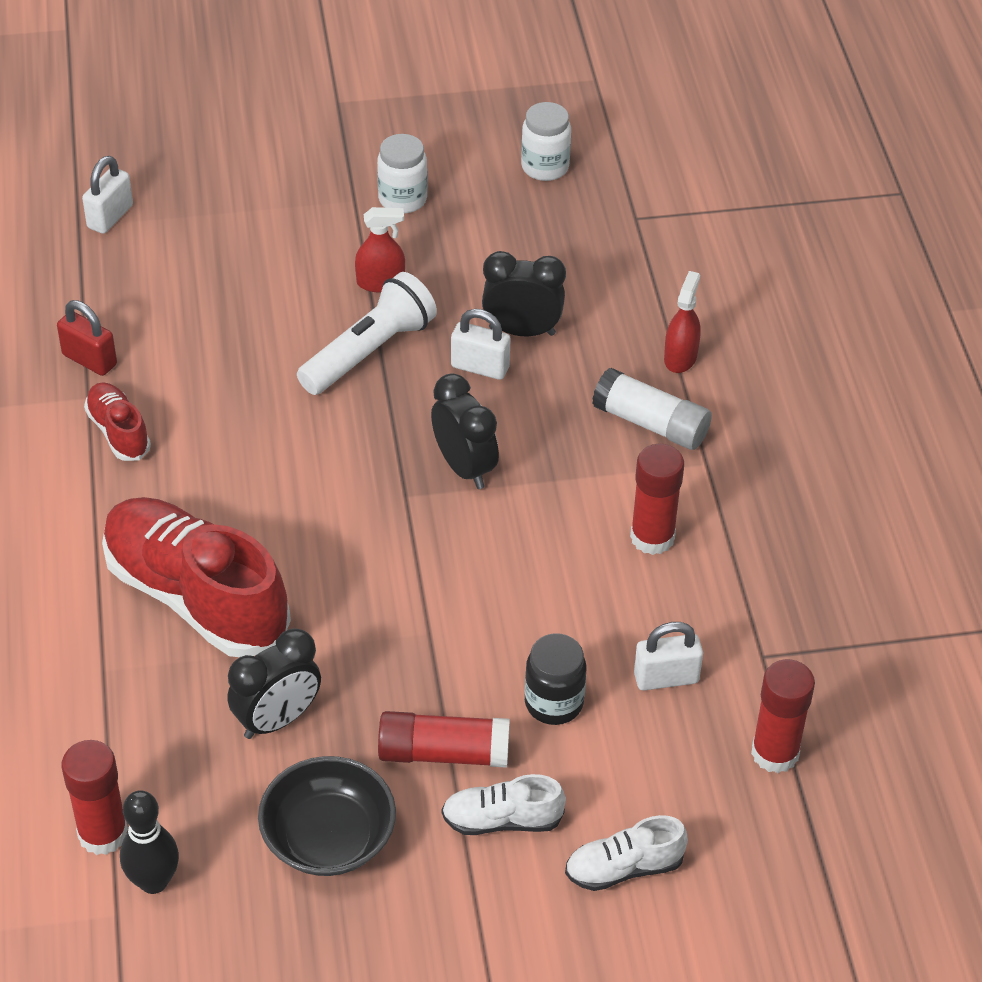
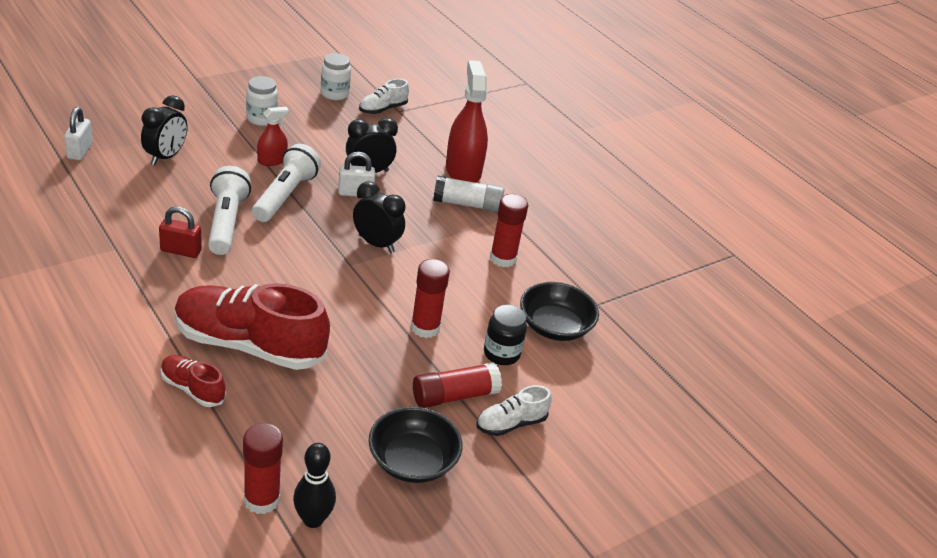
camera: 30 degrees left, 10 degrees down
(89, 360) = (106, 228): red padlock -> red padlock (181, 251)
(119, 432) = (147, 264): red shoe -> red shoe (192, 389)
(260, 383) = (226, 222): none -> white flashlight
(277, 720) = (341, 402): black clock -> black clock (165, 157)
(624, 868) = (595, 431): white shoe -> white shoe (383, 109)
(666, 678) = (554, 326): white padlock -> black bowl
(680, 357) = (463, 171): red spray bottle -> red spray bottle, size x1.93
(775, 753) = (635, 351): red glue stick -> red glue stick (425, 328)

